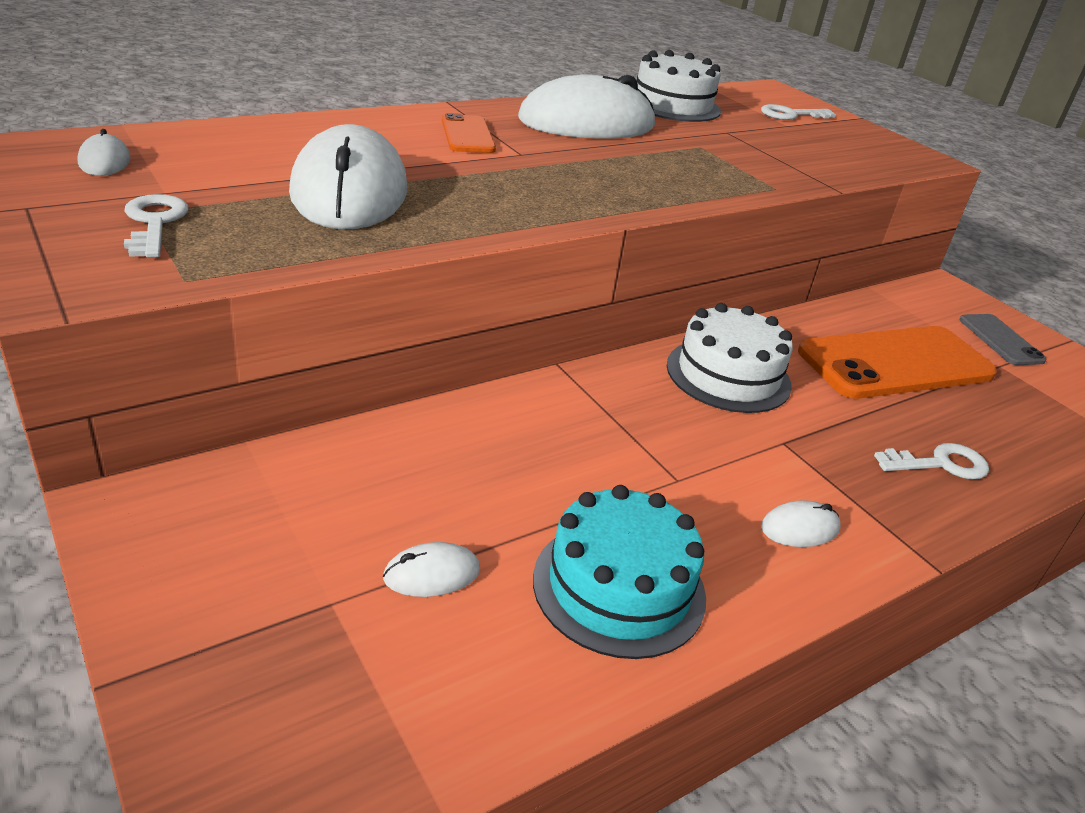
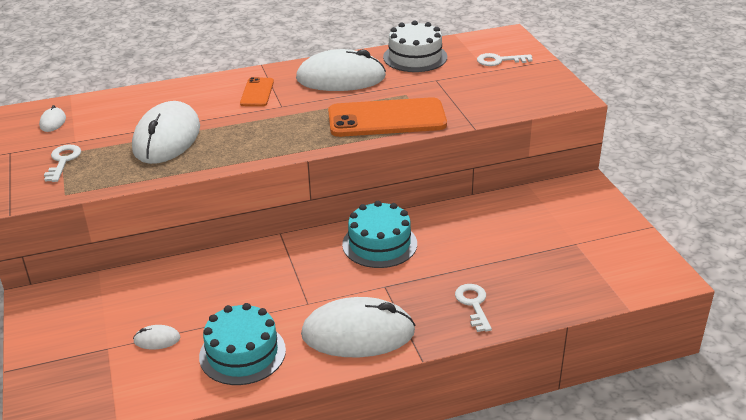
camera: 20 degrees right, 0 degrees up
(728, 375) = (379, 244): white cake -> turquoise cake
(799, 528) = (358, 333): white mouse -> white mouse, size x2.44
(895, 363) = (499, 240): orange phone -> orange phone (386, 119)
(940, 464) = (473, 304): white key -> white key turned 105 degrees counterclockwise
(1000, 340) = (593, 225): grey phone -> none

